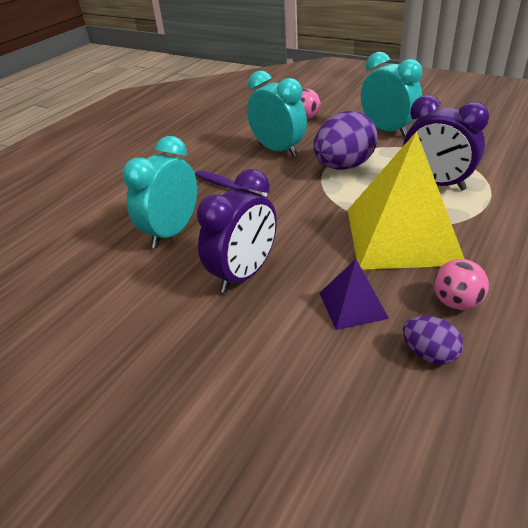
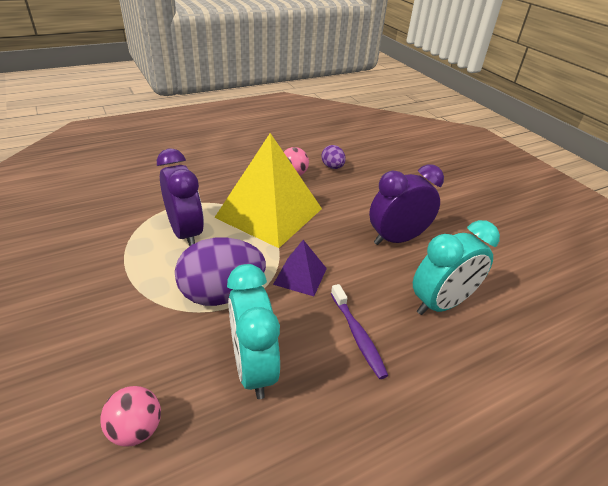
camera: 155 degrees left, 0 degrees up
(353, 305) = (345, 195): purple pyramid -> purple pyramid (300, 276)
(387, 130) = (103, 320): turquoise clock -> none

